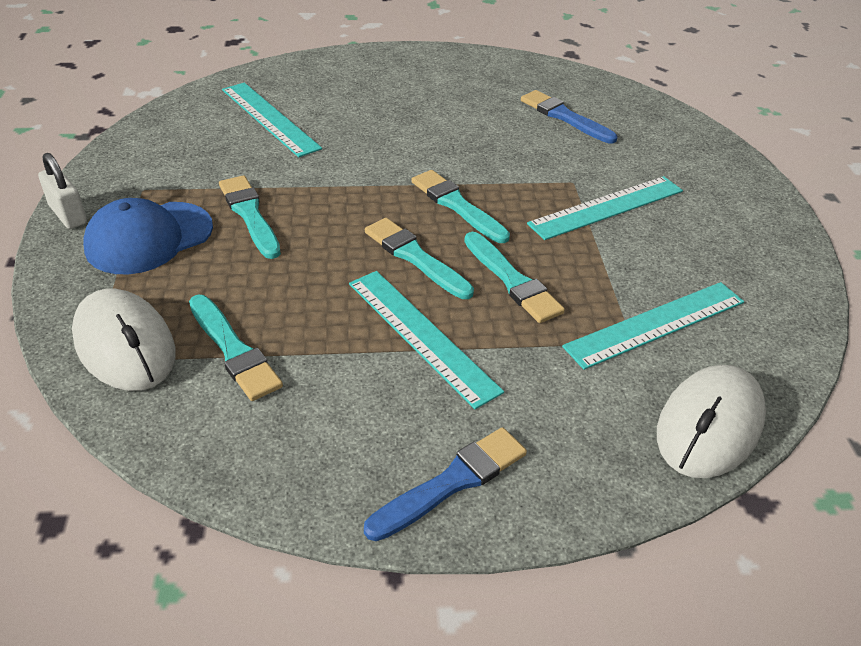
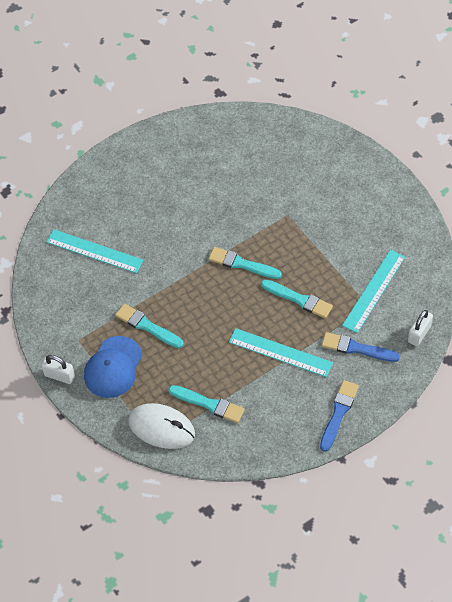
camera: 25 degrees left, 15 degrees up
(415, 257) = (246, 309): turquoise brush -> none
(564, 117) = (252, 161): blue brush -> blue brush (356, 348)
(607, 207) = (314, 225): turquoise ruler -> none
(709, 426) = (419, 334): white mouse -> white padlock

